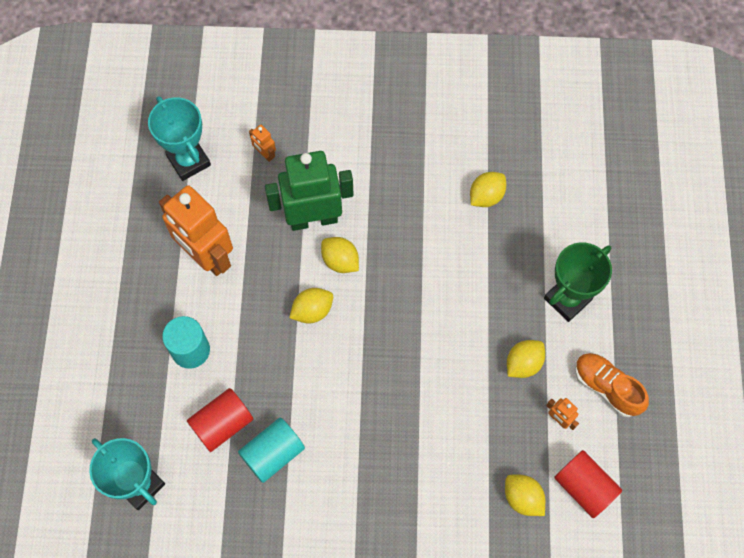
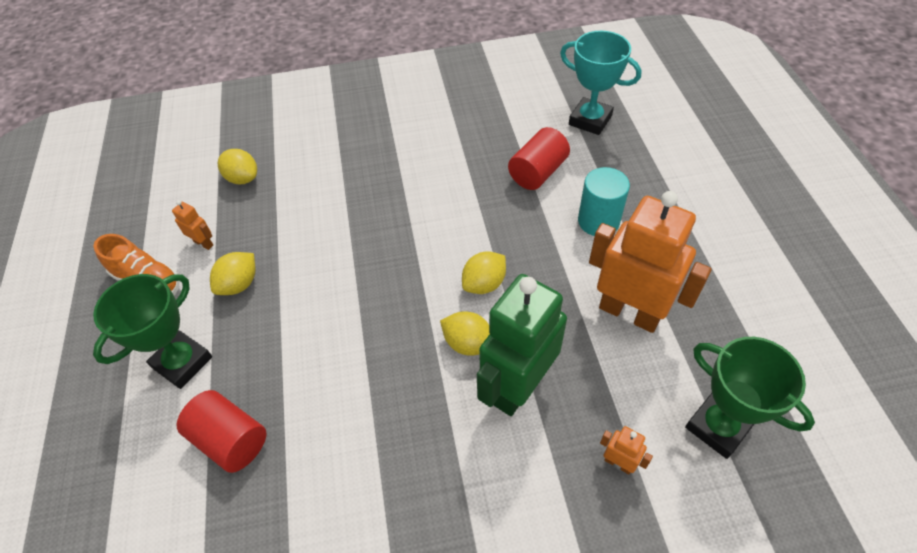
camera: 170 degrees right, 15 degrees down
(189, 161) = (718, 426): turquoise trophy -> green trophy
(273, 453) = (481, 162): turquoise cylinder -> none
(313, 219) = (518, 387): green robot -> green robot turned 150 degrees clockwise
(486, 196) = (288, 475): yellow lemon -> none
(584, 487) = (183, 197): red cylinder -> red cylinder (231, 439)

